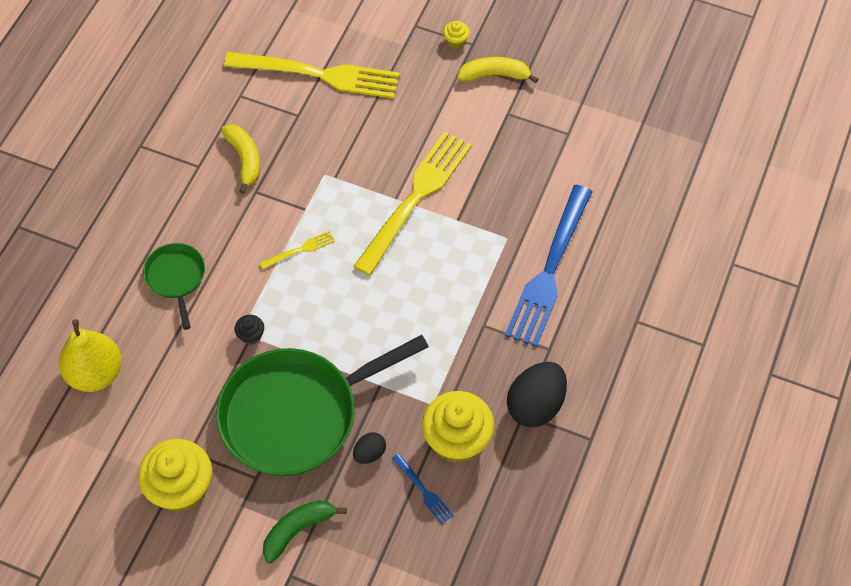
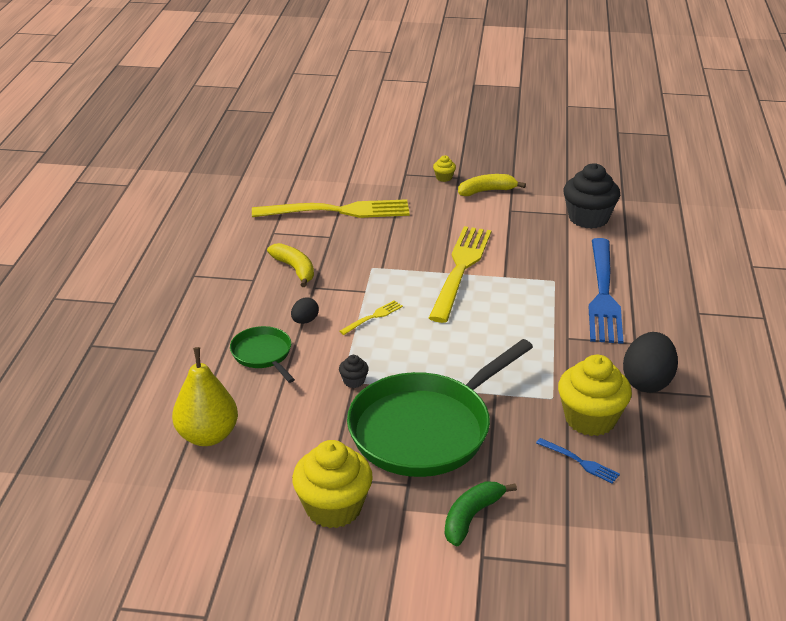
camera: 15 degrees left, 25 degrees down
(369, 453) = (512, 444): black egg -> black egg (305, 321)
(588, 146) = (588, 218): none -> black cupcake

